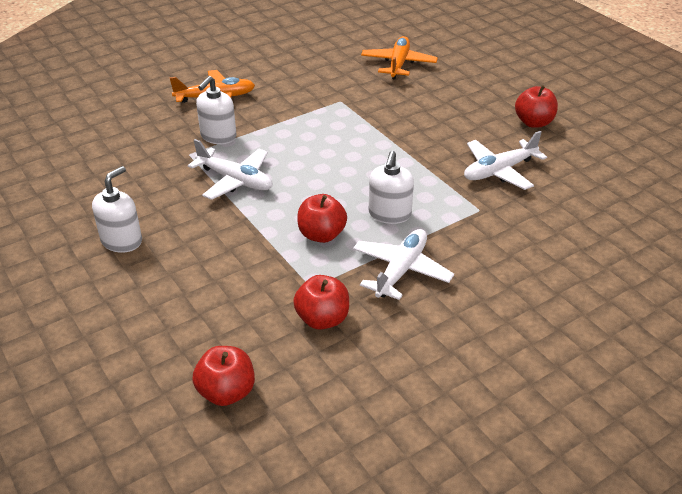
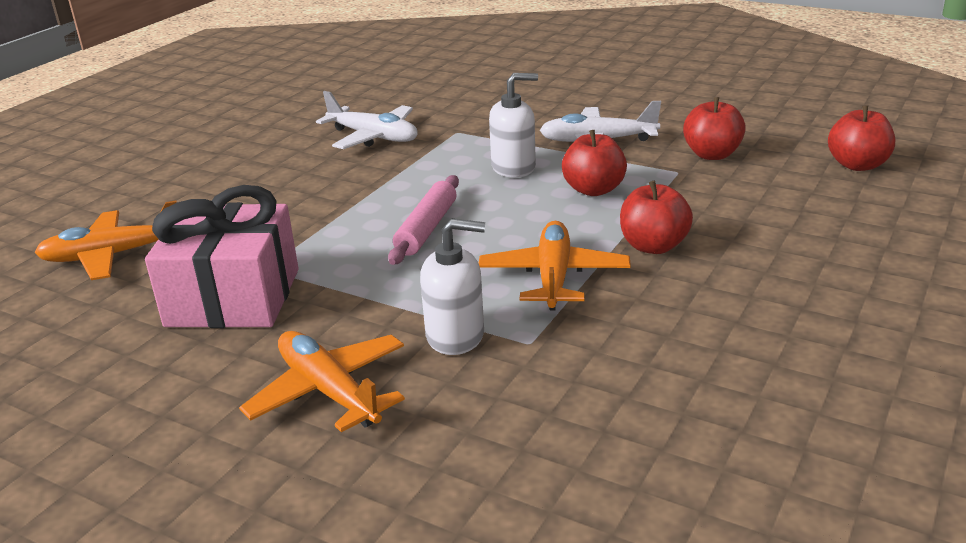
camera: 115 degrees left, 10 degrees down
(122, 241) = (778, 307): white soap dispenser -> none
(235, 180) = (554, 277): white plane -> orange plane
(319, 89) = (233, 297): none -> pink gift
(334, 156) = (427, 228): none -> pink rolling pin
(533, 122) = (249, 140): red apple -> red apple (653, 246)

